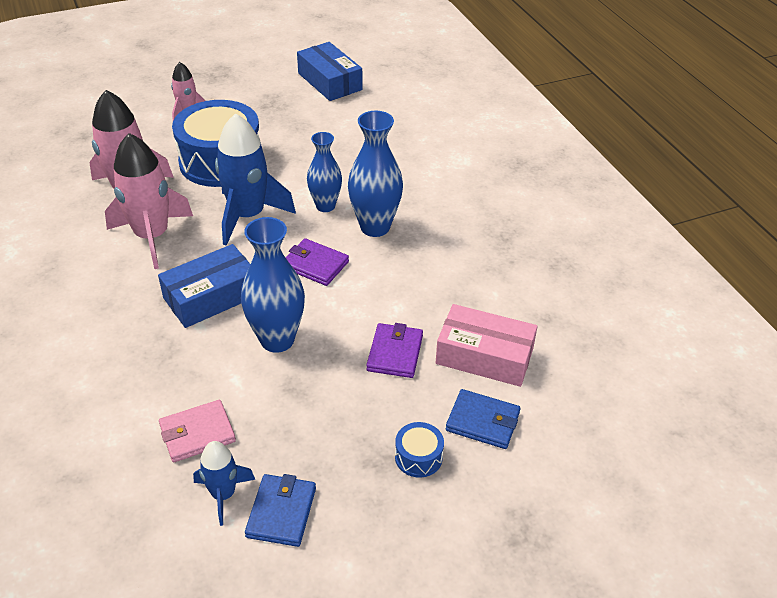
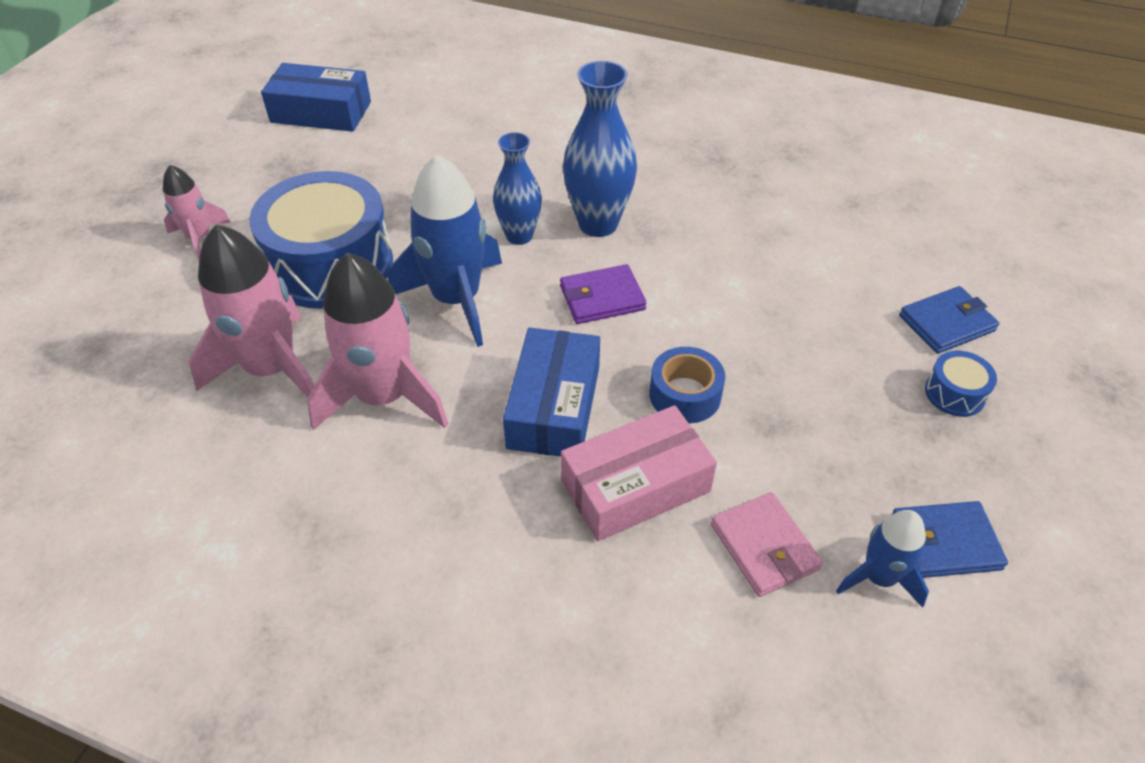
camera: 45 degrees left, 5 degrees up
(197, 433) = (764, 546): pink wallet -> pink wallet turned 45 degrees counterclockwise
(277, 340) = (685, 395): blue vase -> blue tape
(281, 512) = (945, 543): blue wallet -> blue wallet turned 60 degrees counterclockwise
(395, 353) = (797, 323): purple wallet -> none
(484, 356) = (862, 269): pink box -> pink box (635, 486)

